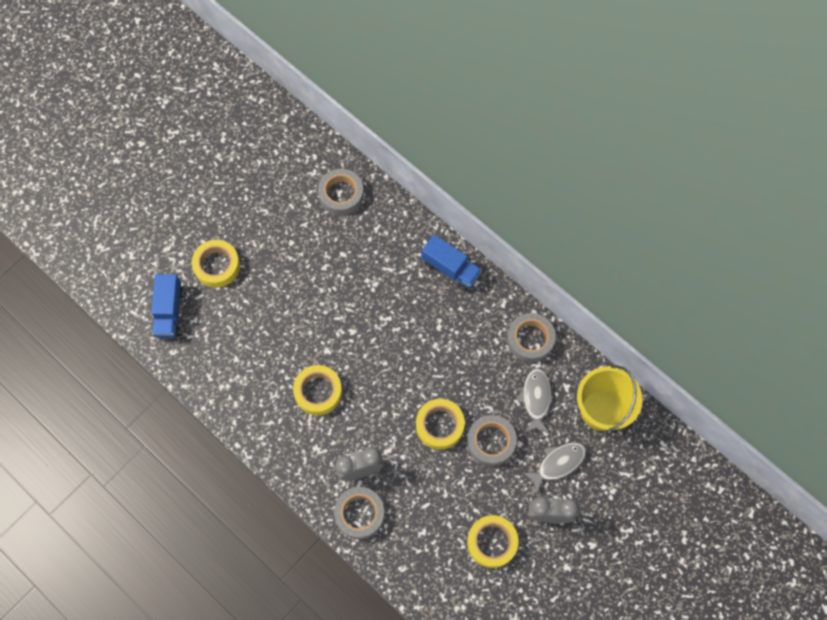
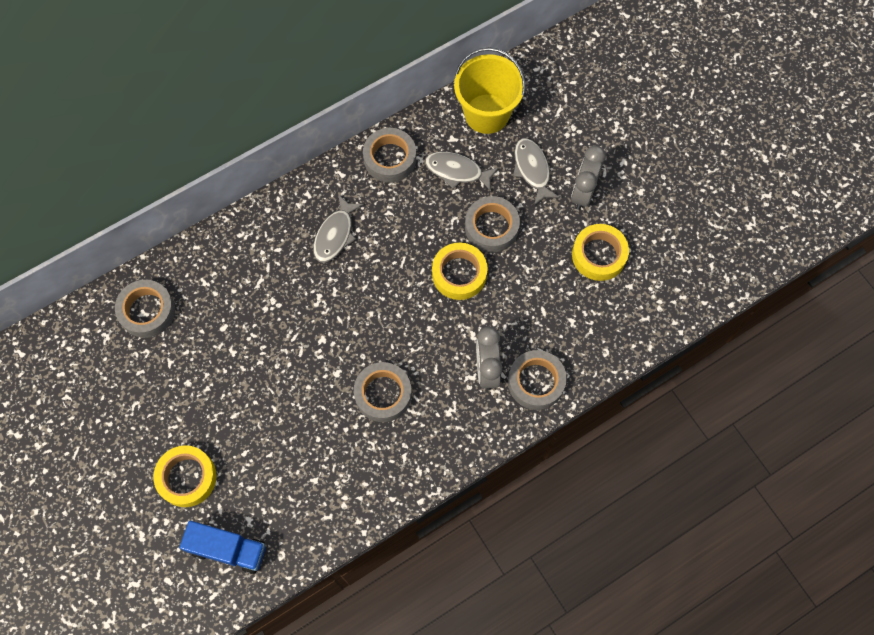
camera: 75 degrees left, 0 degrees up
(318, 392) = (383, 394): yellow tape -> grey tape
(446, 315) = (335, 235): none -> grey fish
(450, 269) = (282, 216): blue truck -> none

